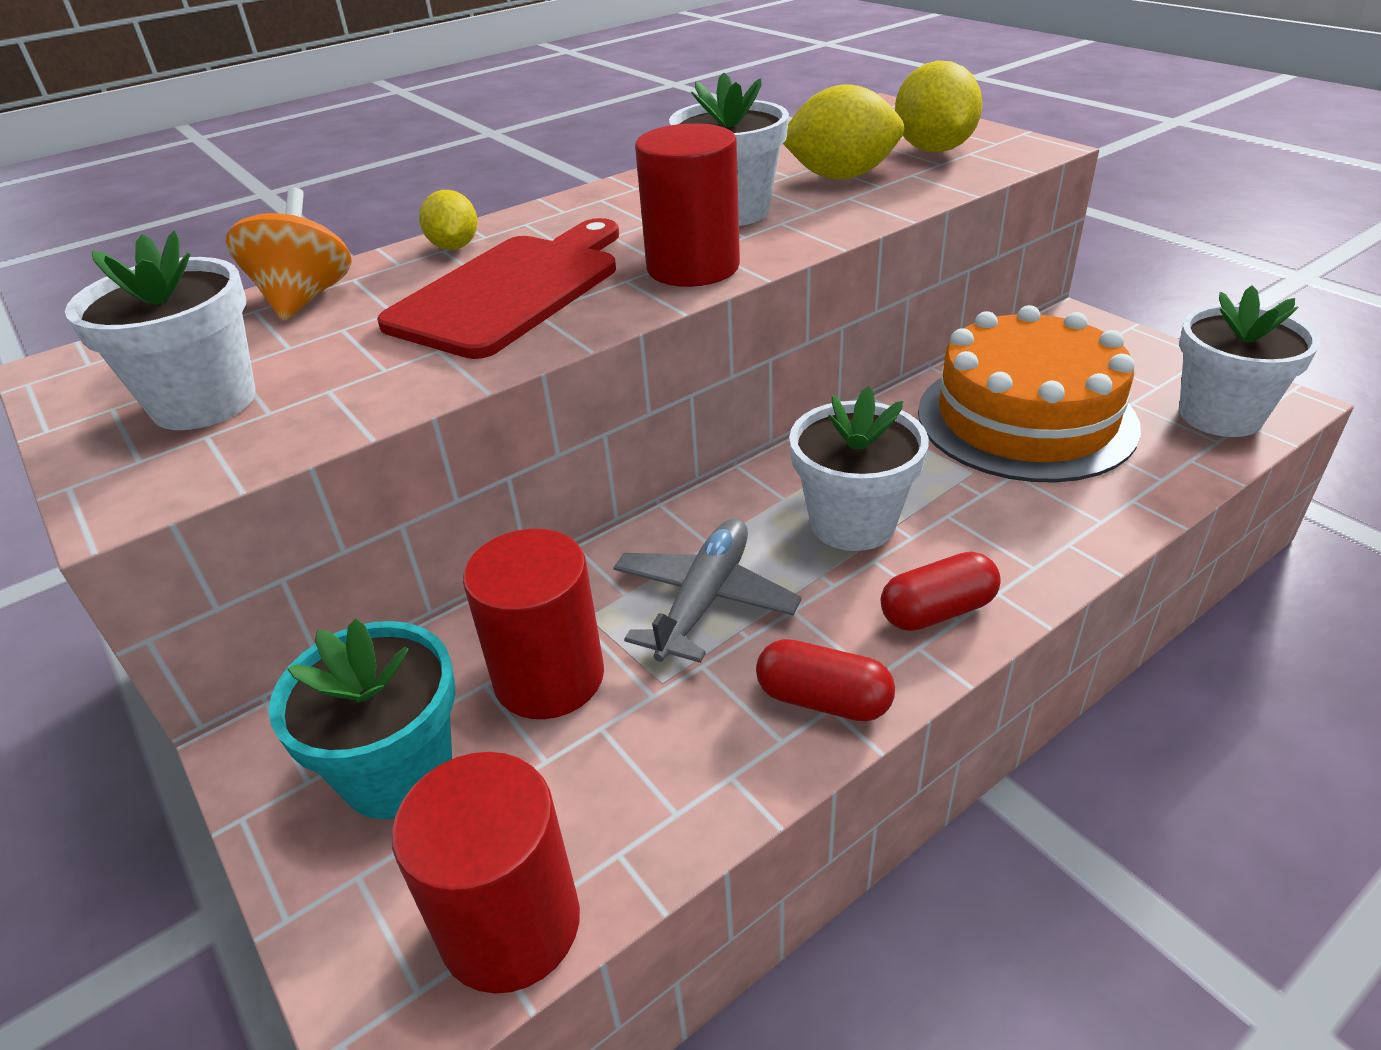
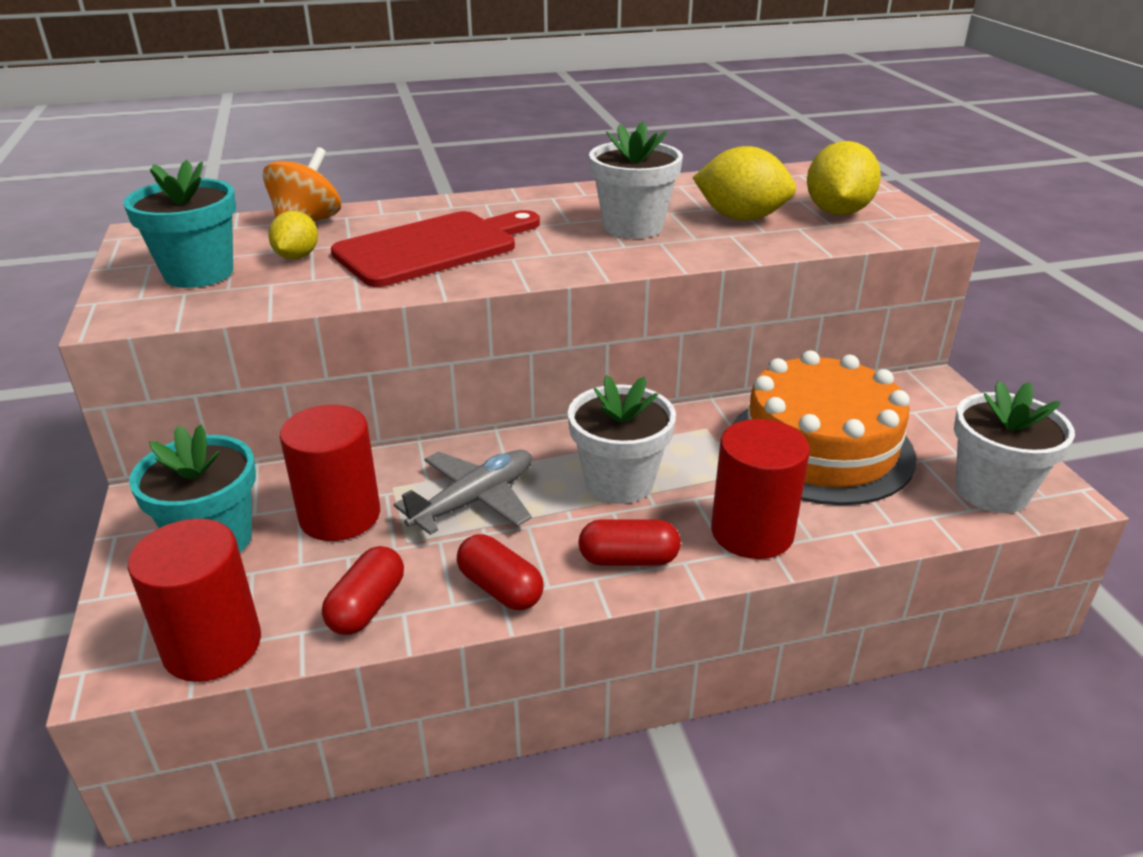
camera: 20 degrees right, 5 degrees down
(204, 402) = (199, 273): white flower pot -> turquoise flower pot
(454, 247) = (425, 210): yellow lemon -> yellow lemon (297, 256)
(679, 785) = (367, 606): none -> red capsule
(693, 267) = (565, 260): red cylinder -> red cylinder (752, 532)

